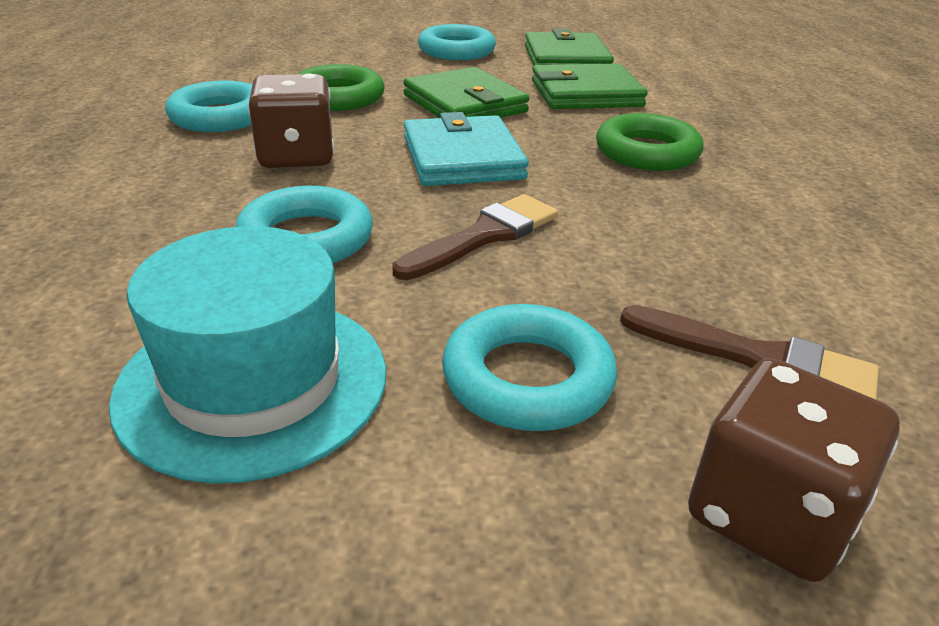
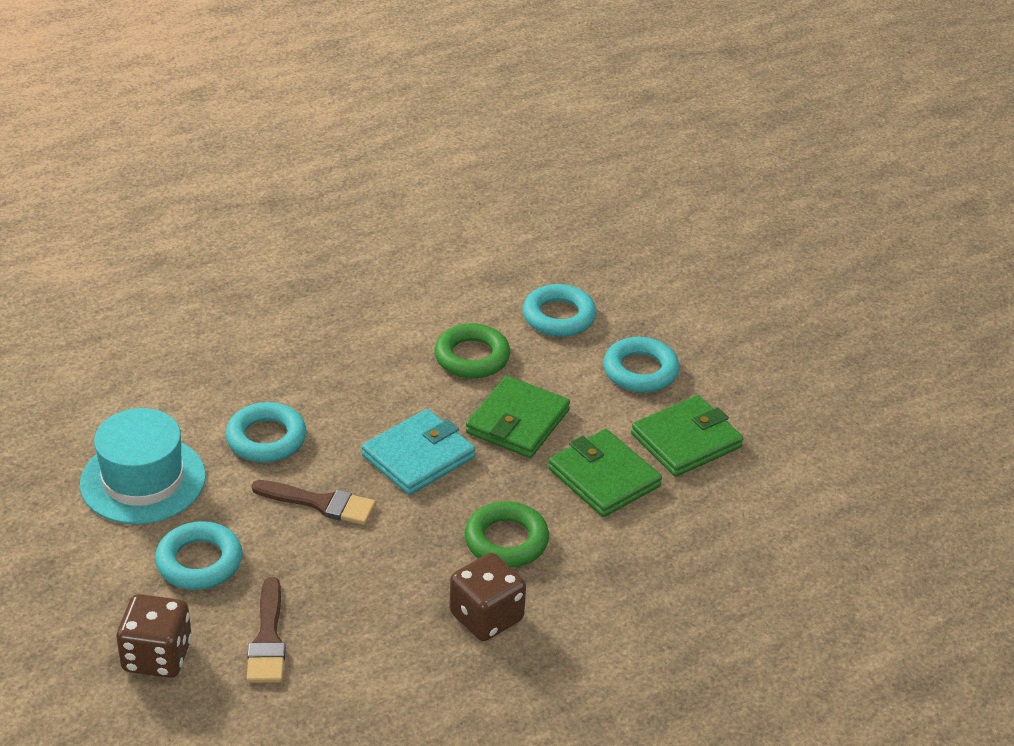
camera: 60 degrees right, 5 degrees up
(220, 116) = (390, 324): turquoise ring -> turquoise ring (559, 316)
(296, 156) = (360, 386): brown dice -> brown dice (486, 617)

